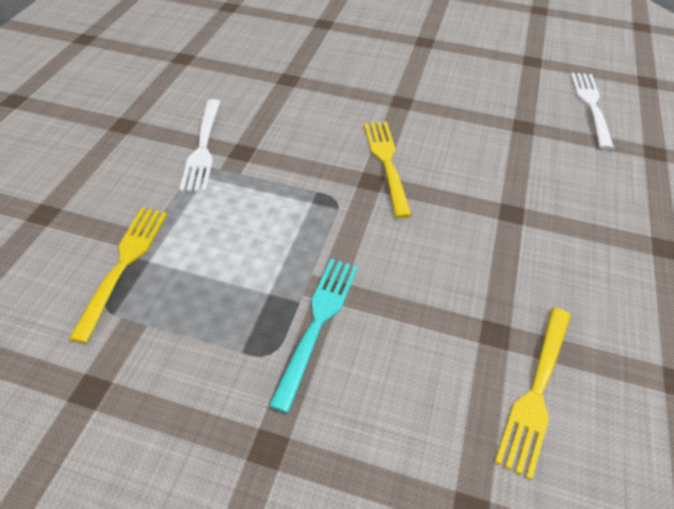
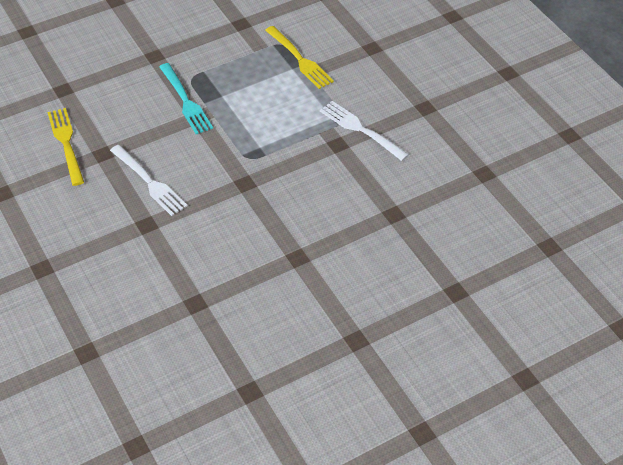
camera: 135 degrees right, 0 degrees up
(386, 163) = (250, 201): yellow fork -> none
(591, 106) = (162, 368): white fork -> white fork (149, 182)

